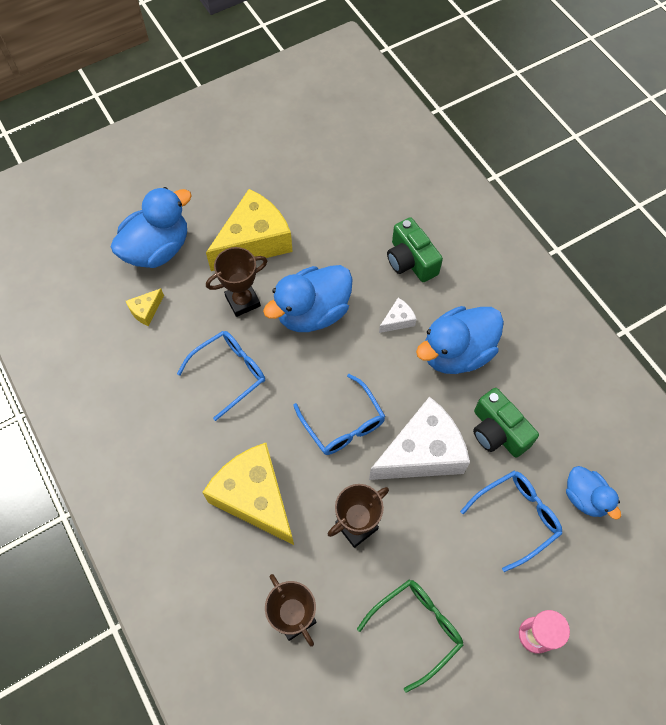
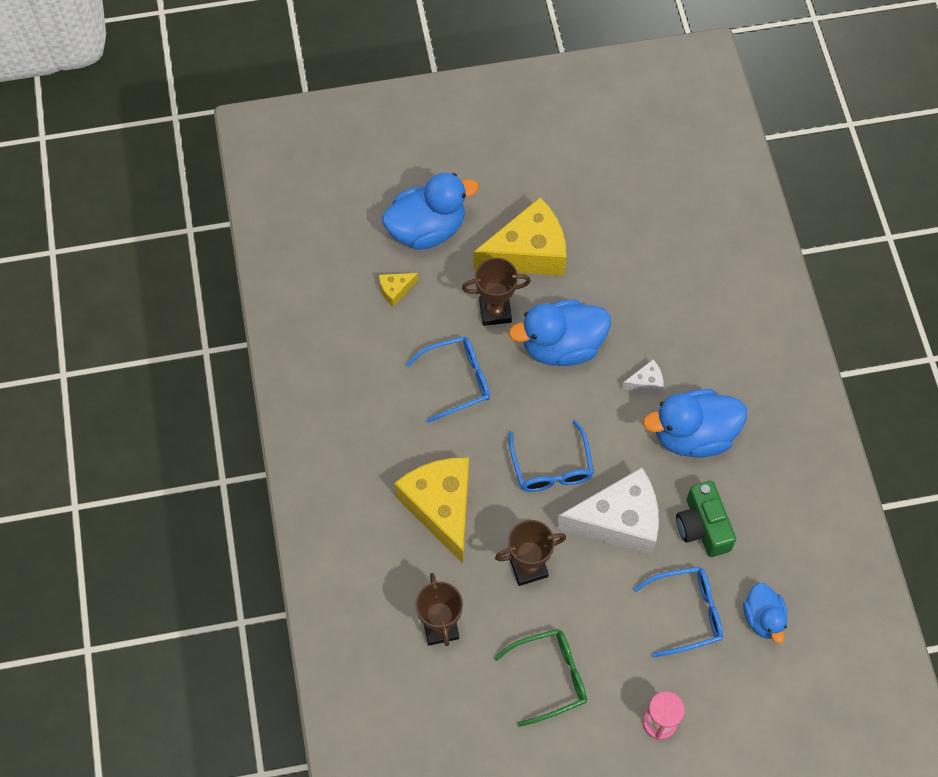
camera: 20 degrees right, 0 degrees up
(411, 261) = (684, 324): green camera -> none

